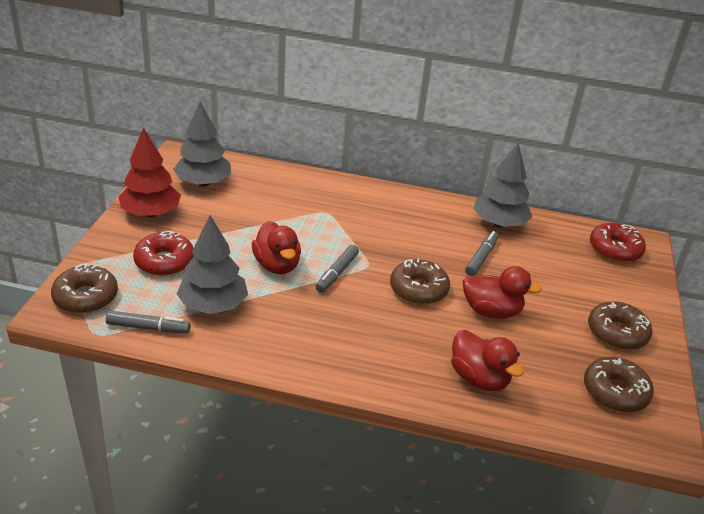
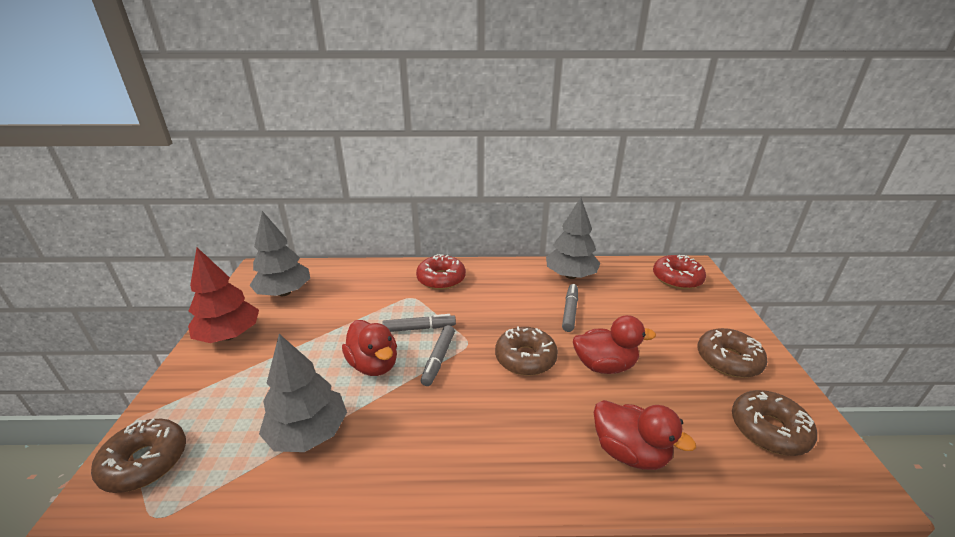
camera: 10 degrees left, 5 degrees down
(148, 328) = (228, 487): grey marker -> grey marker (419, 328)
(164, 261) = (246, 389): red donut -> red donut (441, 279)

